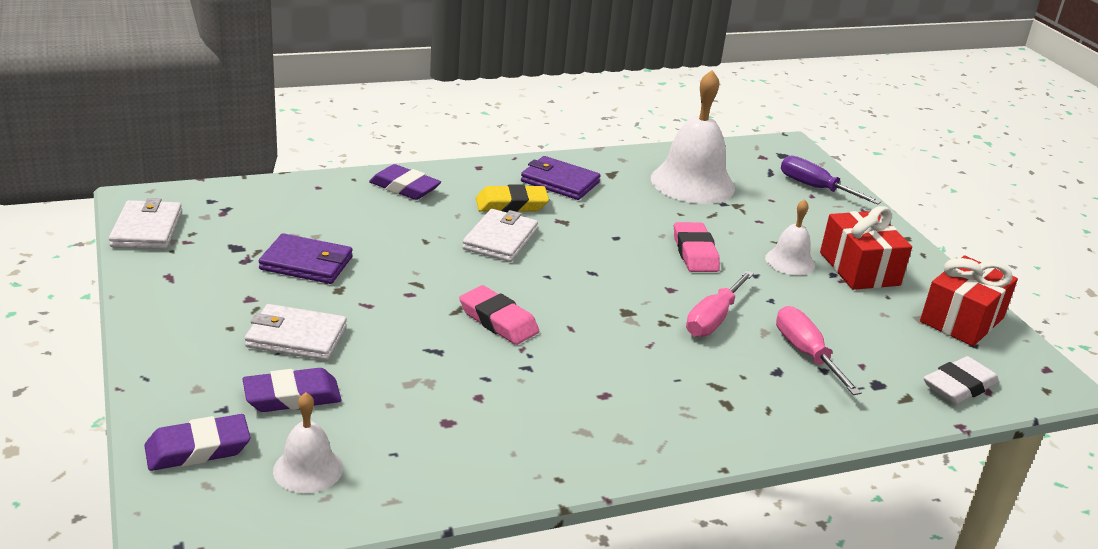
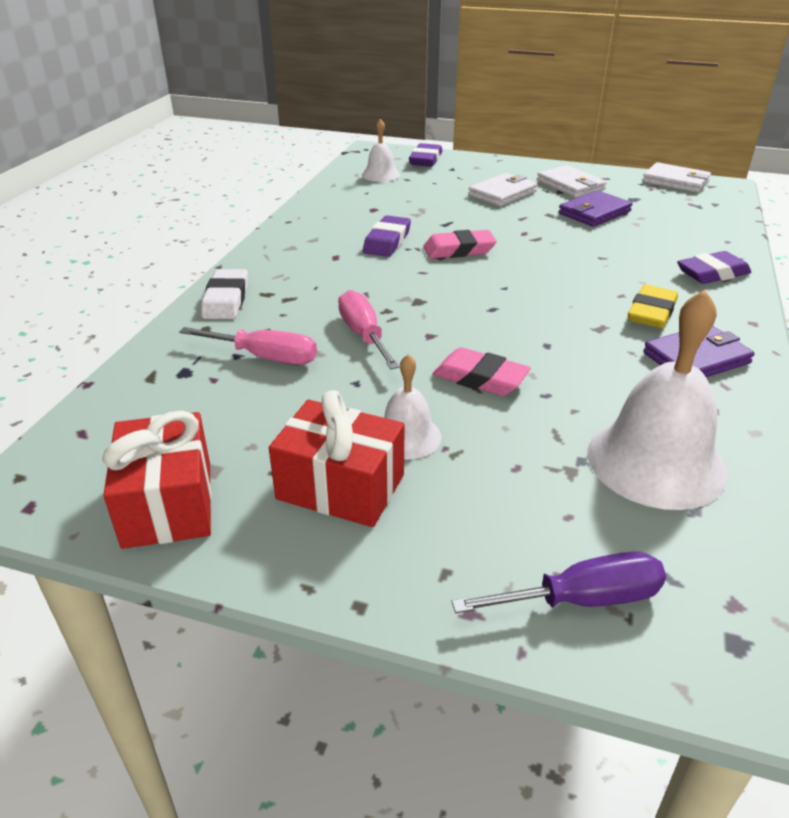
camera: 130 degrees right, 5 degrees up
(292, 397) = (444, 182): purple eraser -> purple eraser (387, 241)
(500, 239) = (582, 287): white wallet -> white wallet (570, 185)
(959, 386) = (112, 417): white eraser -> white eraser (226, 300)

